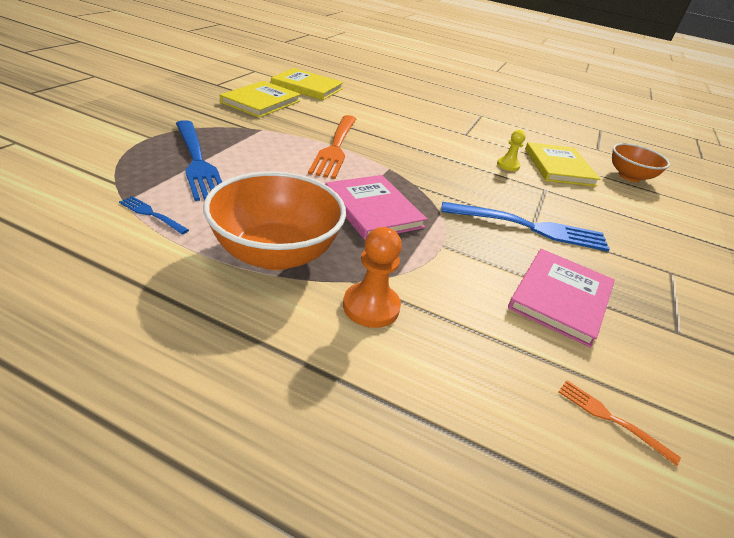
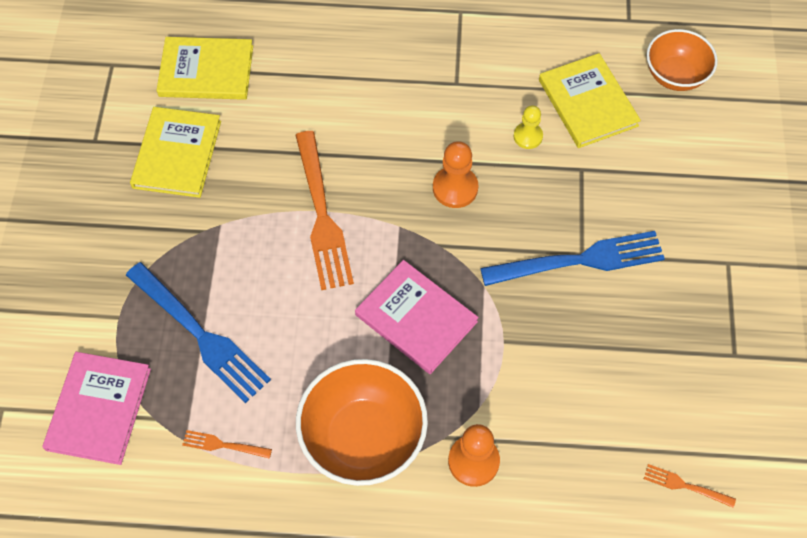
camera: 15 degrees left, 25 degrees up
(152, 214) = (223, 445): blue fork -> orange fork
(442, 167) = (455, 188): none -> orange pawn
(560, 297) = (628, 362): pink book -> pink book (99, 409)

